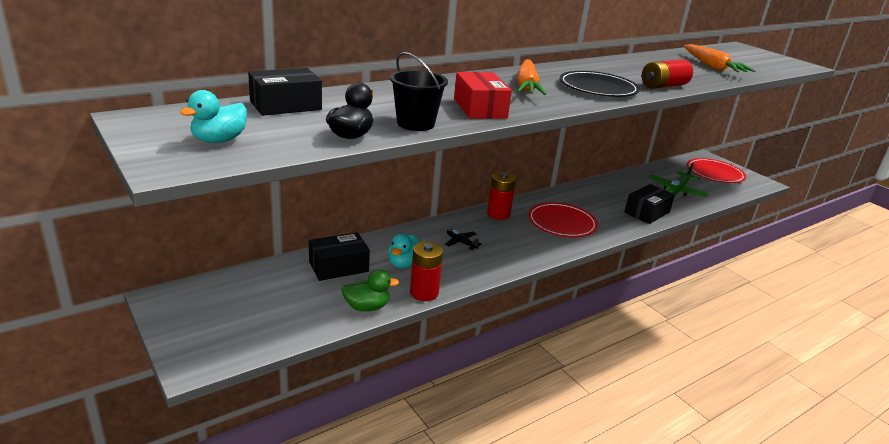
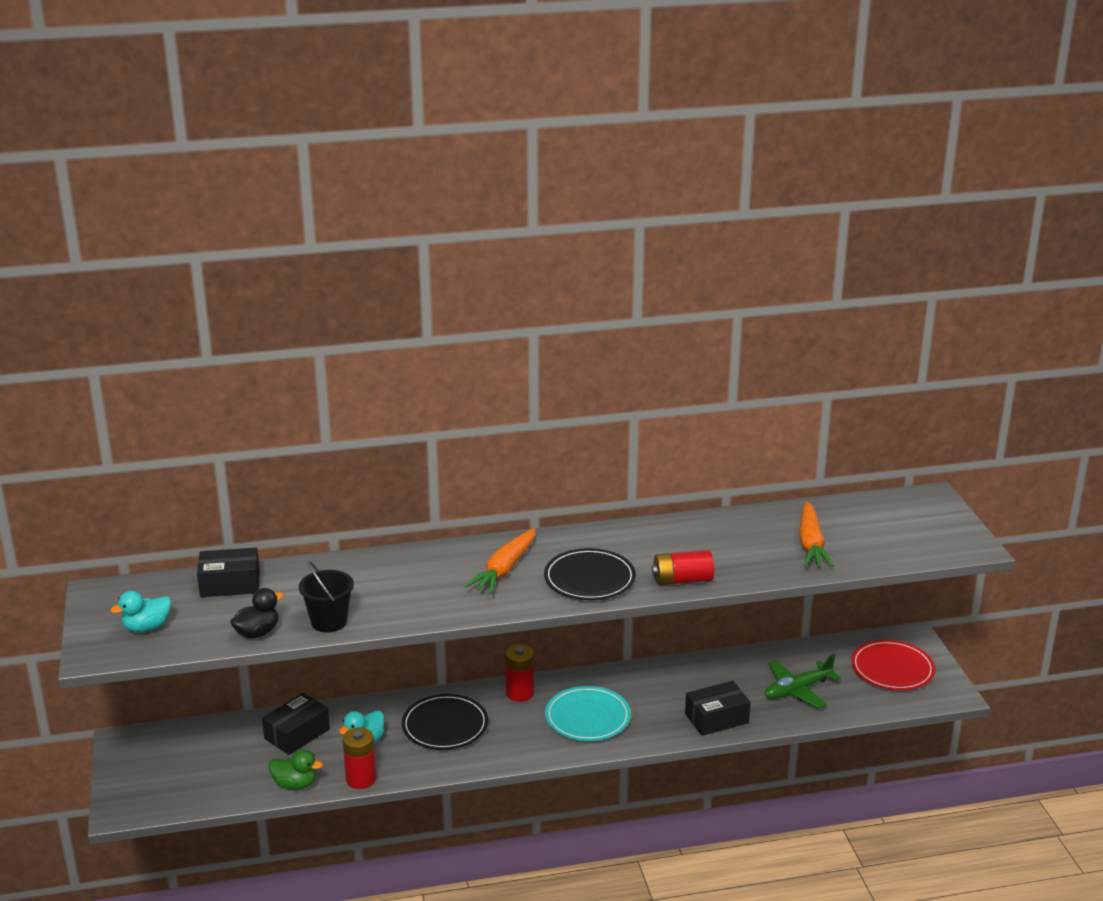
camera: 25 degrees right, 0 degrees up
(338, 267) = (297, 734): black box -> black box turned 45 degrees counterclockwise
(461, 243) = (445, 725): black plane -> black plate
(480, 108) = (414, 604): red box -> none
(561, 223) = (587, 717): red plate -> turquoise plate

